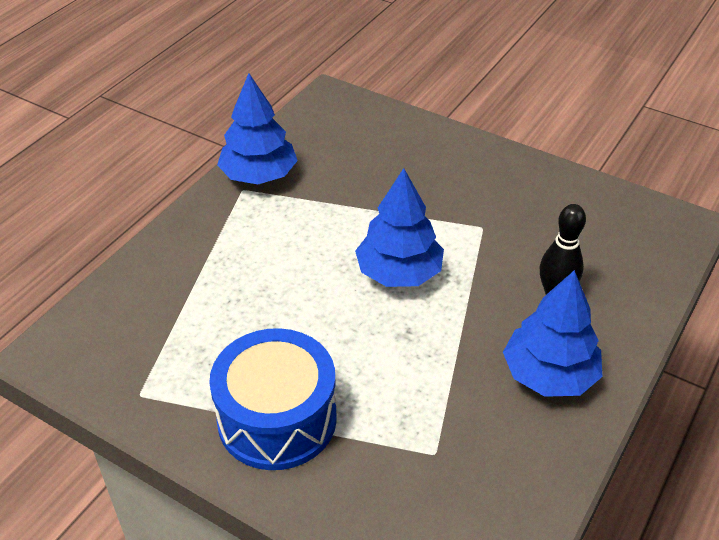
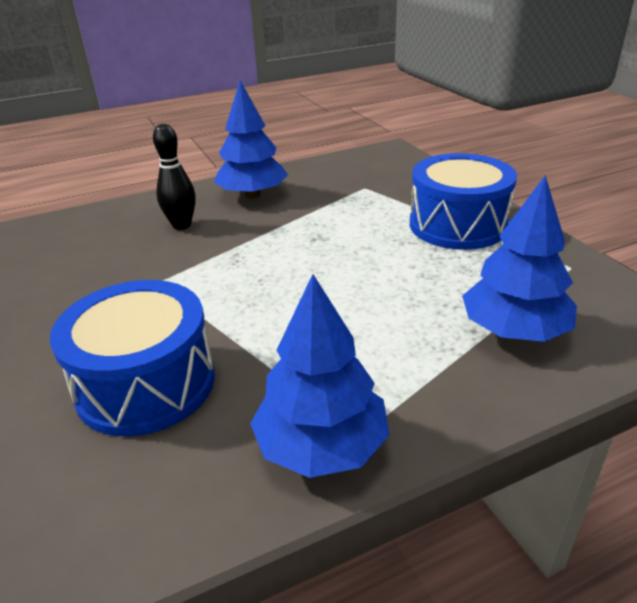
camera: 145 degrees left, 10 degrees down
(388, 165) = (146, 384): none -> blue drum
(399, 273) = (276, 274): blue tree -> blue tree (514, 330)

